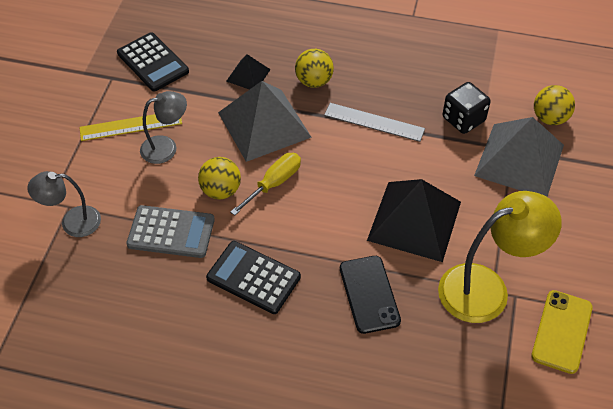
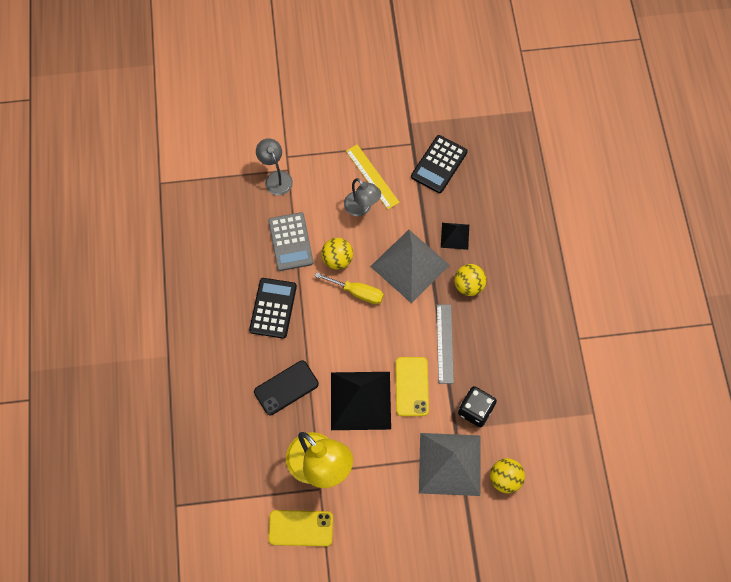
camera: 70 degrees right, 15 degrees up
(415, 167) = (411, 386): none -> yellow phone

